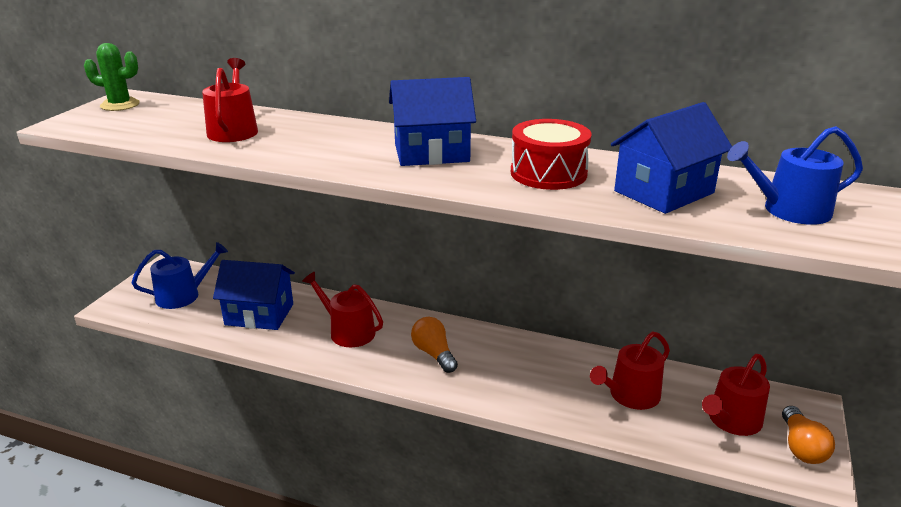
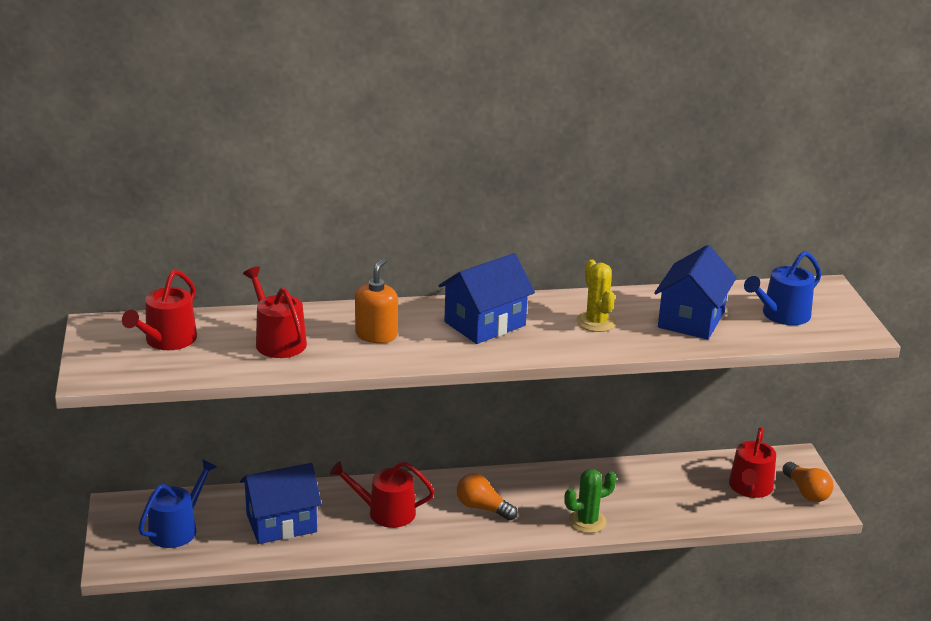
camera: 30 degrees left, 0 degrees up
(120, 105) = (109, 337): green cactus -> green cactus (587, 521)
(320, 142) = (376, 335): none -> orange soap dispenser
(548, 173) = (596, 322): red drum -> yellow cactus
(630, 395) = (666, 492): red watering can -> red watering can (167, 340)

